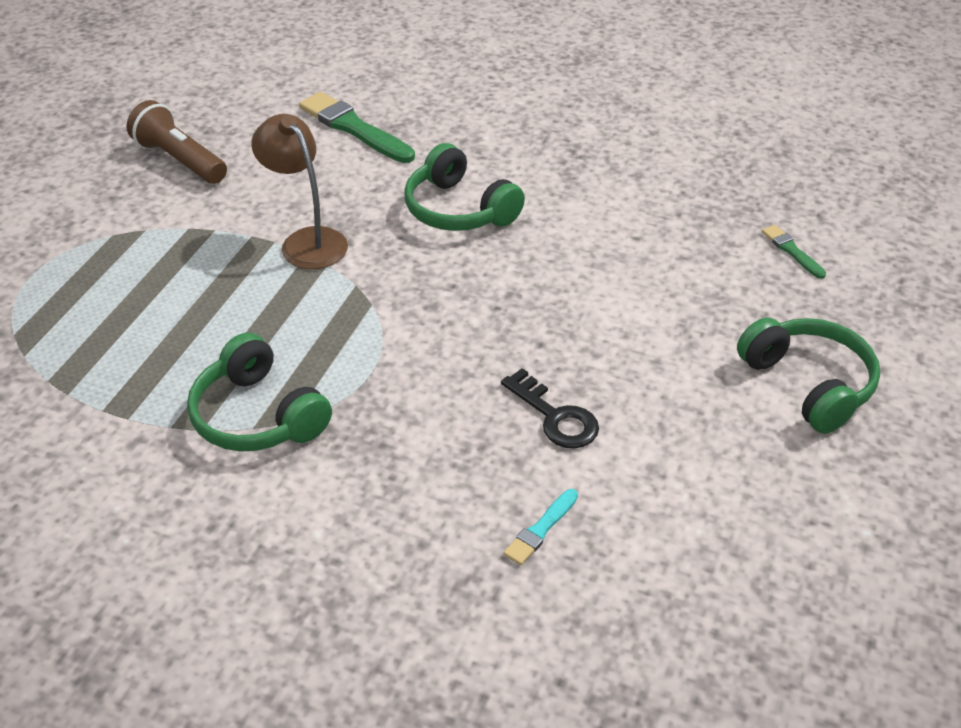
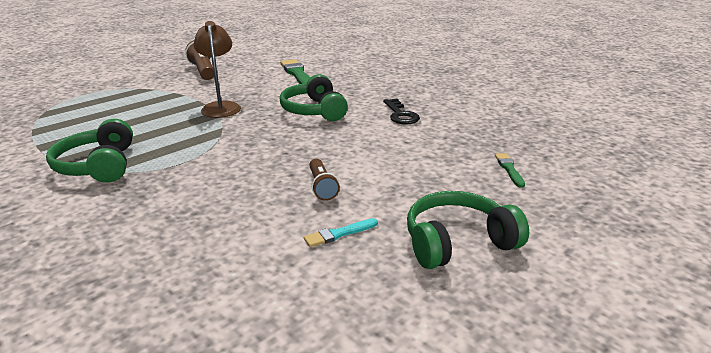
camera: 25 degrees right, 15 degrees down
(541, 529) = (173, 268): turquoise brush -> turquoise brush (339, 234)
(555, 416) = (257, 210): black key -> black key (400, 115)
(598, 353) = (322, 187): none -> brown flashlight
(809, 384) = (457, 242): green headphones -> green headphones turned 105 degrees counterclockwise

